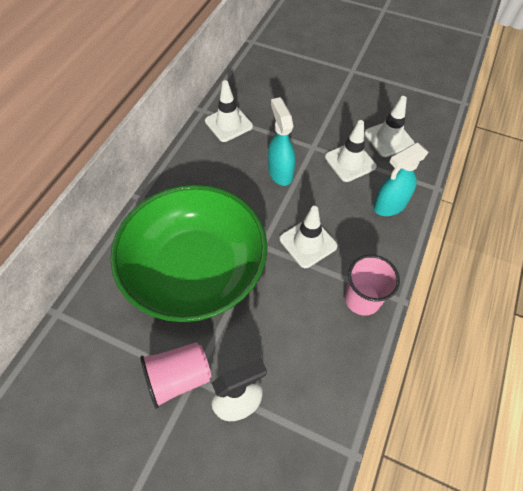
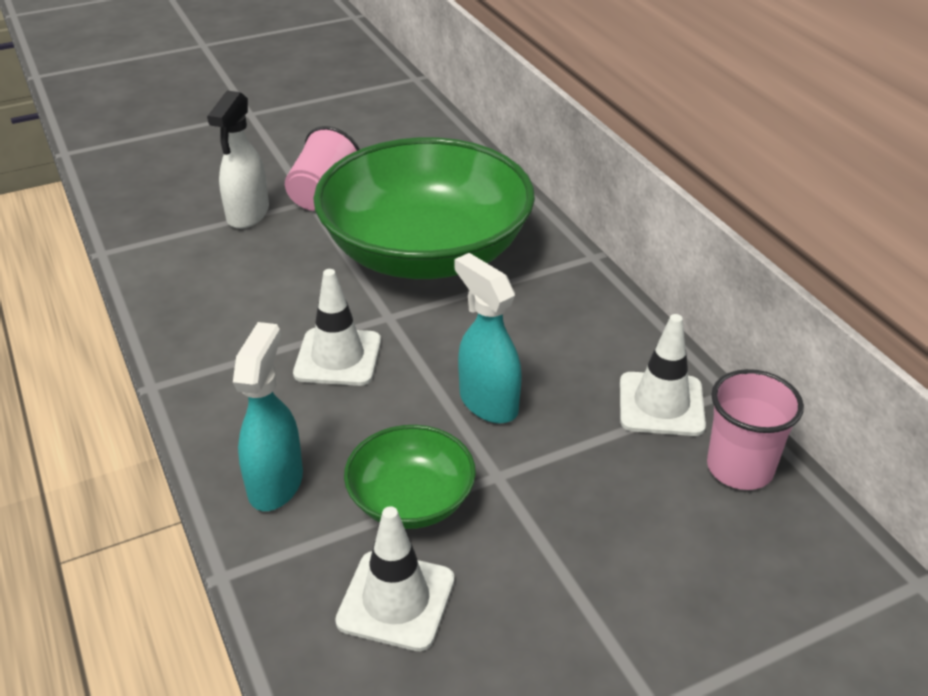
camera: 130 degrees right, 20 degrees down
(280, 172) = (487, 402): turquoise spray bottle -> turquoise spray bottle turned 150 degrees counterclockwise
(350, 162) = (411, 500): white traffic cone -> green bowl
(362, 299) = (204, 354): pink cup -> pink cup (740, 468)

